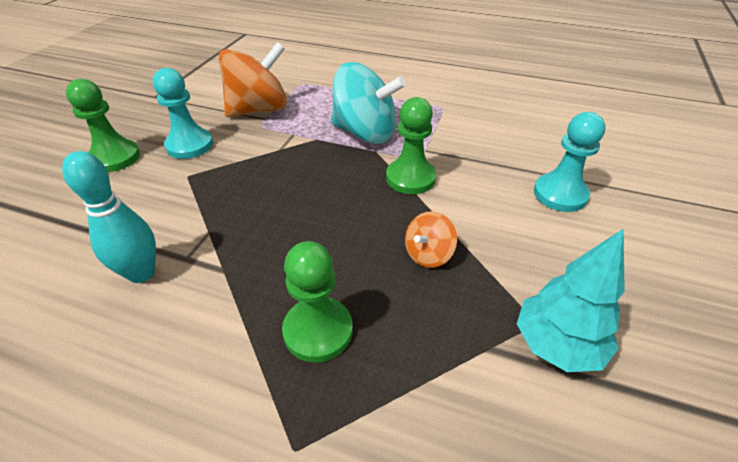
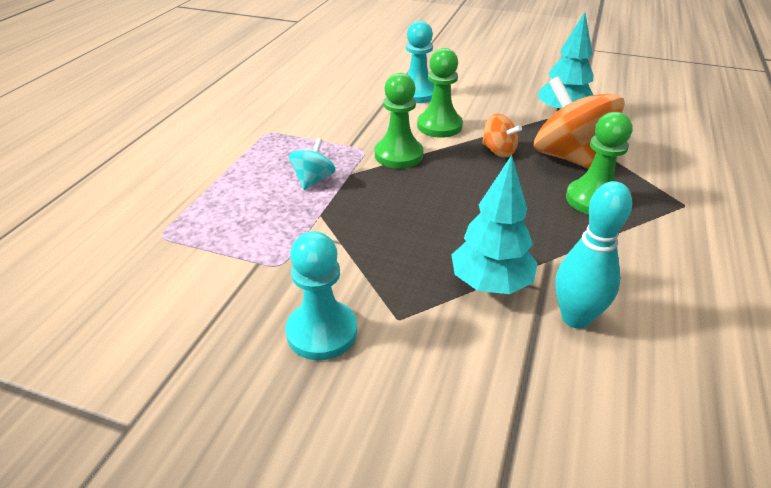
camera: 90 degrees left, 5 degrees down
(115, 158) = (350, 423): green pawn -> green pawn (439, 126)
(203, 224) = (490, 284): none -> turquoise tree
(259, 109) = (230, 272): orange spinning top -> orange spinning top (570, 158)
(365, 133) = (313, 180): turquoise spinning top -> turquoise spinning top, size x0.49

